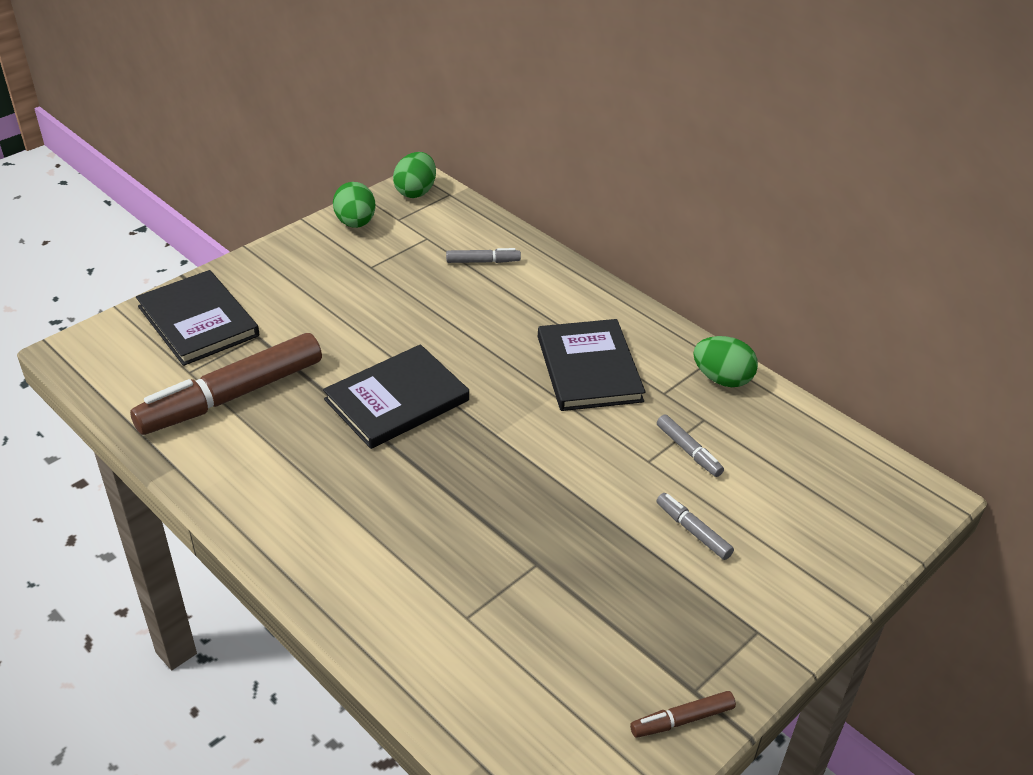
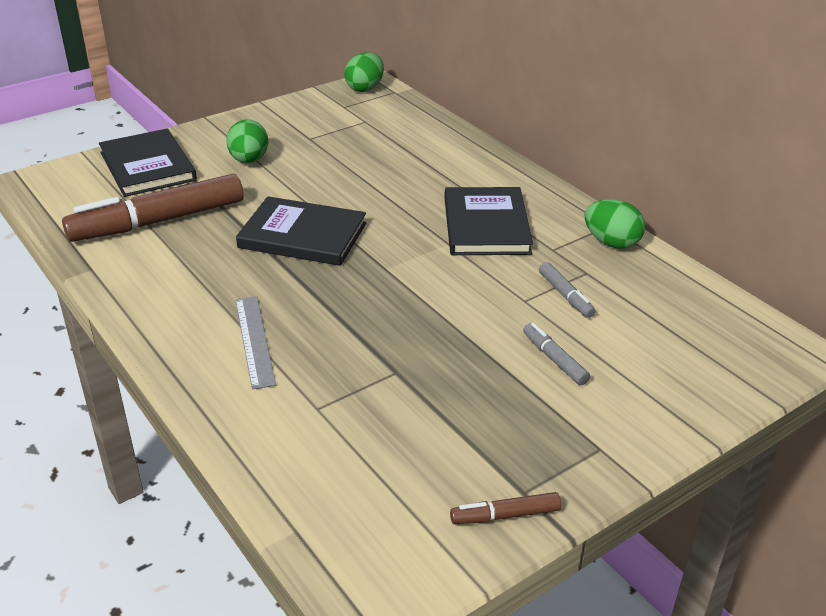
camera: 10 degrees right, 5 degrees down
(355, 223) = (305, 107): green egg -> green egg (249, 160)
(380, 541) = (255, 341): none -> grey ruler
(397, 400) = (302, 235): black book -> black book turned 45 degrees clockwise
(483, 261) = (410, 141): grey marker -> none

